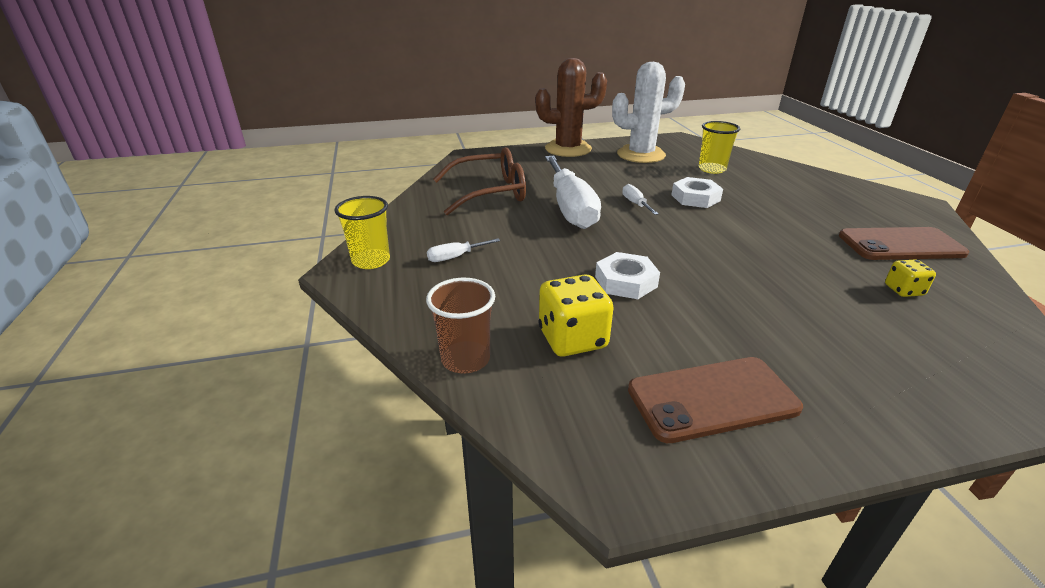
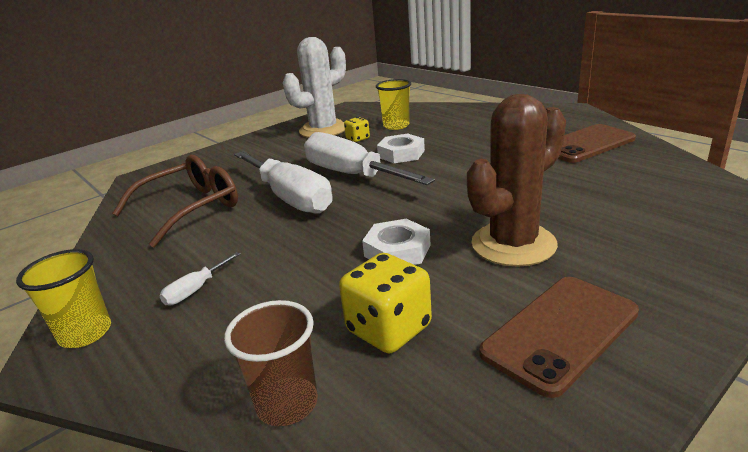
camera: 25 degrees left, 5 degrees down
(568, 149) = (247, 143): brown cactus -> brown cactus (513, 244)
(635, 204) = (351, 175): white screwdriver -> white screwdriver, size x2.46
(903, 290) = (618, 178): yellow dice -> yellow dice (358, 139)

